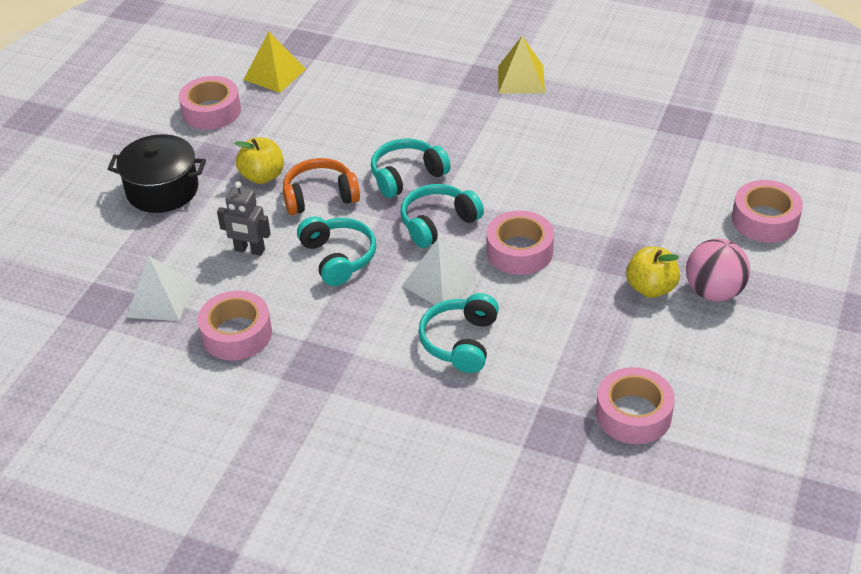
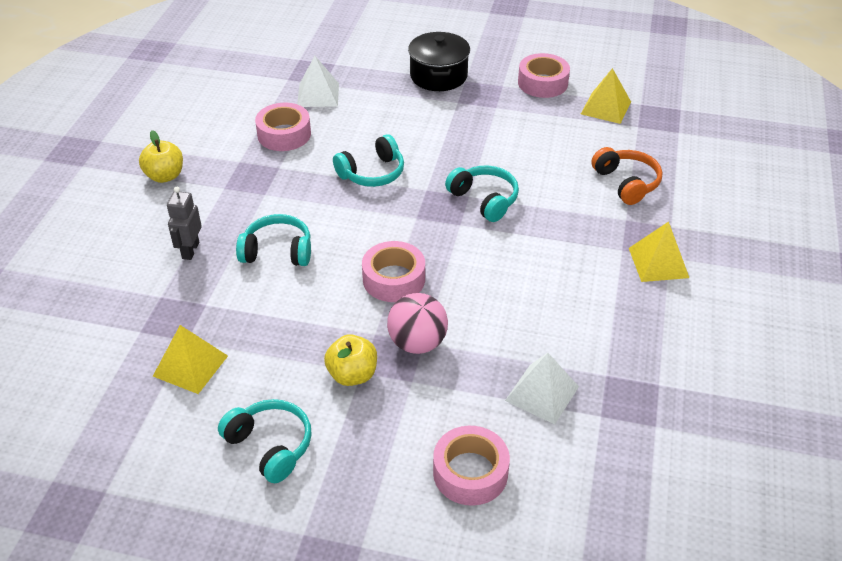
camera: 80 degrees right, 0 degrees up
(249, 250) = (375, 127): grey robot -> grey robot (190, 250)
(262, 176) = (465, 121): yellow apple -> yellow apple (165, 176)
(320, 196) = (446, 154): orange headphones -> orange headphones (626, 183)
(438, 223) = (424, 225): turquoise headphones -> turquoise headphones (270, 446)
(439, 282) = (348, 233): white pyramid -> white pyramid (542, 393)
(633, 414) = (190, 366): pink tape -> yellow pyramid
(714, 292) = (351, 425): pink ball -> pink ball (417, 343)

